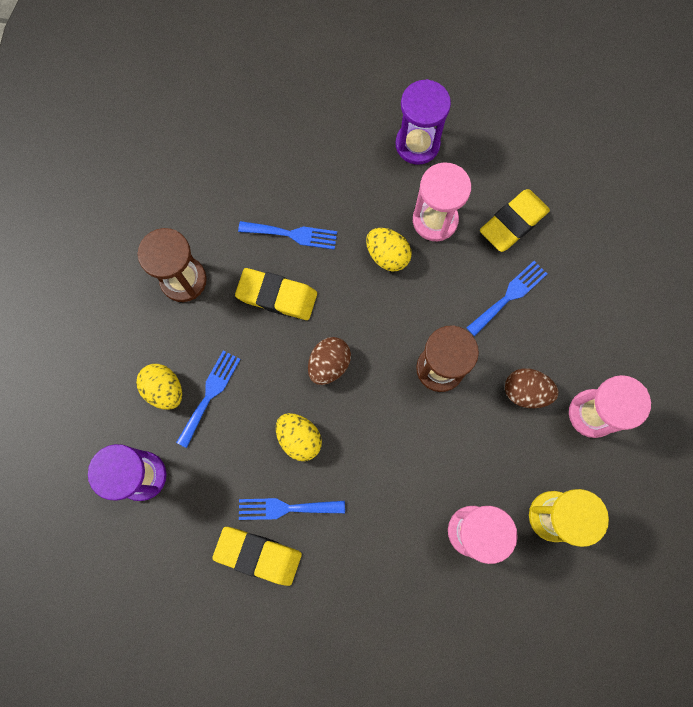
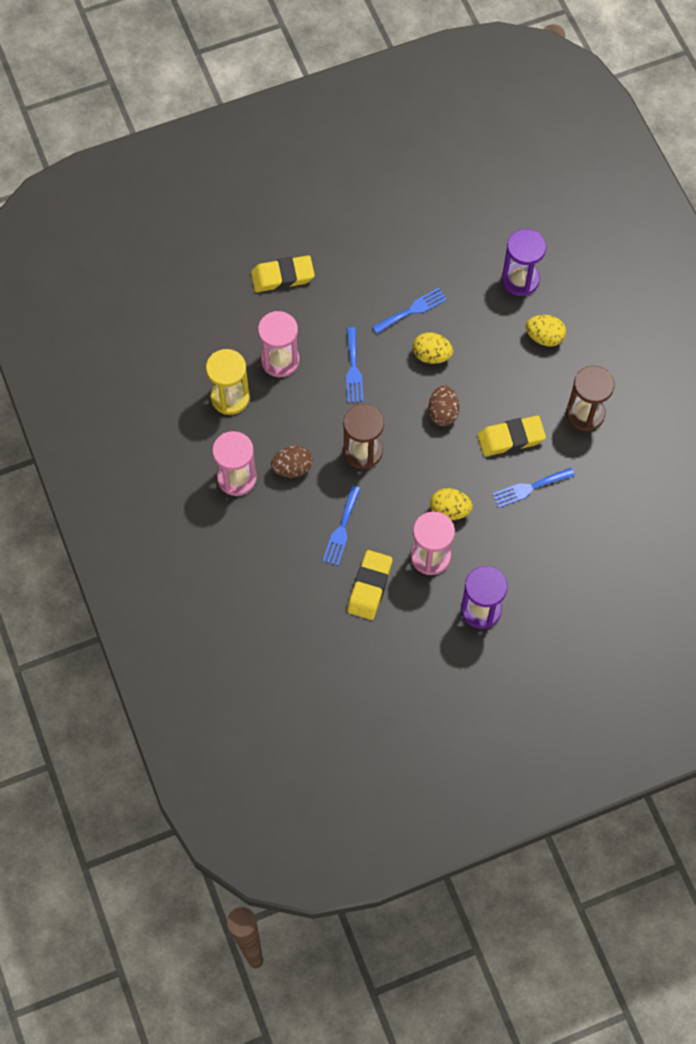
camera: 150 degrees right, 10 degrees down
(209, 395) = (511, 350): blue fork -> blue fork (353, 368)
(258, 555) = (412, 275): yellow eraser -> yellow eraser (282, 277)

